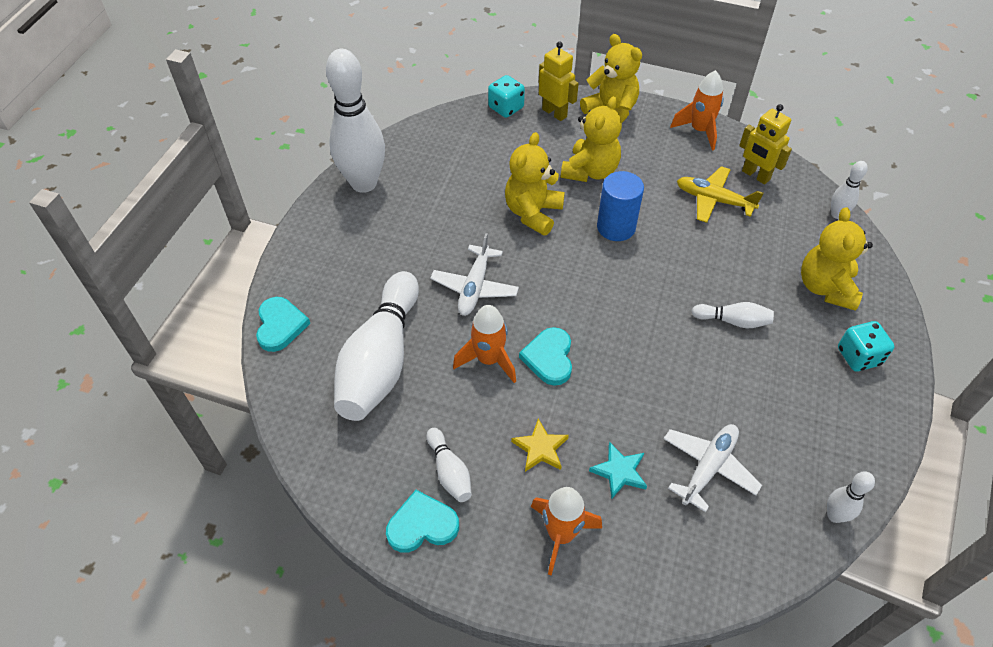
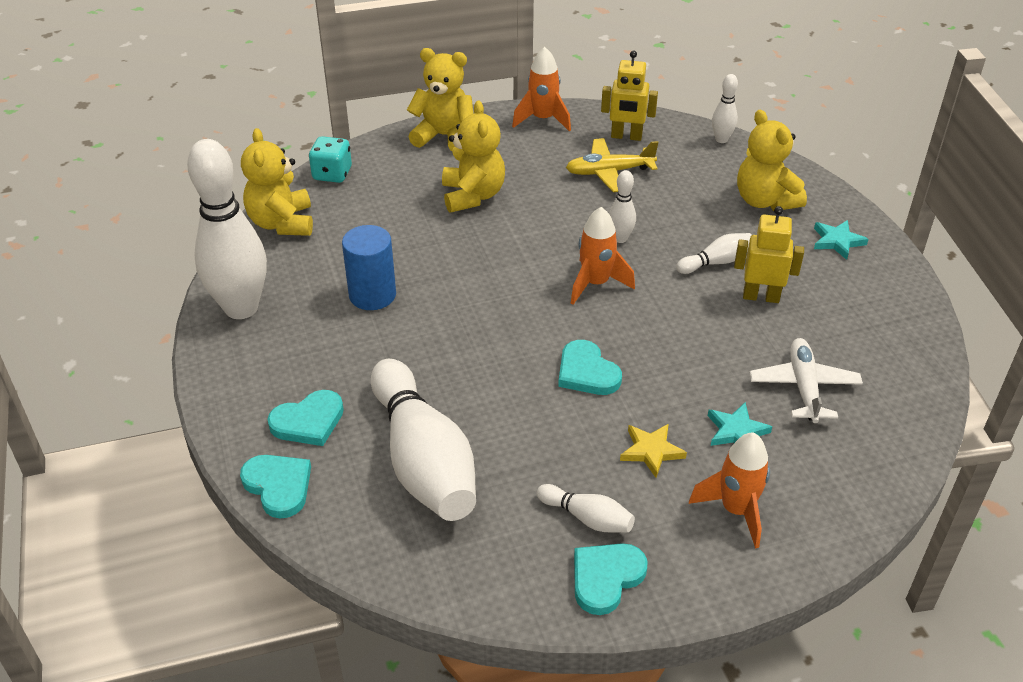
camera: 35 degrees left, 10 degrees down
(335, 289) = (308, 421): none -> turquoise heart
(475, 287) = (456, 348): white plane -> none
(489, 360) = (532, 403): orange rocket -> orange rocket (596, 284)
(533, 213) = (451, 256): yellow teddy bear -> yellow teddy bear (282, 223)
(554, 113) = (388, 158): yellow robot -> yellow robot (761, 296)
(616, 227) = (543, 233): blue cylinder -> blue cylinder (372, 295)
(834, 515) = (928, 369): white bowling pin -> white bowling pin (620, 238)
(858, 356) = (837, 241): turquoise dice -> turquoise star

